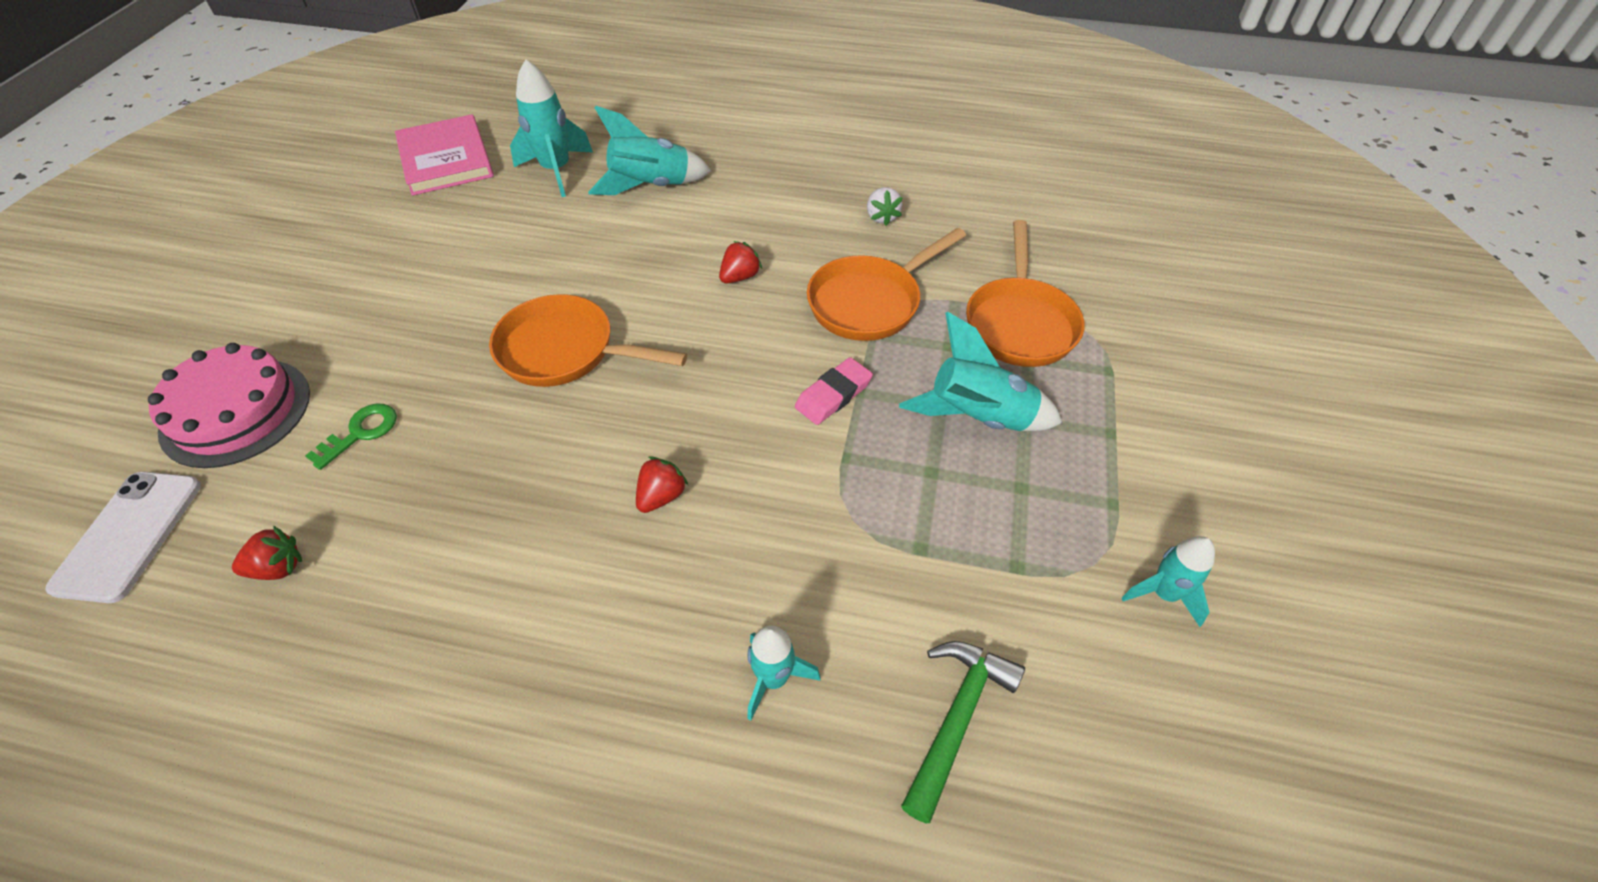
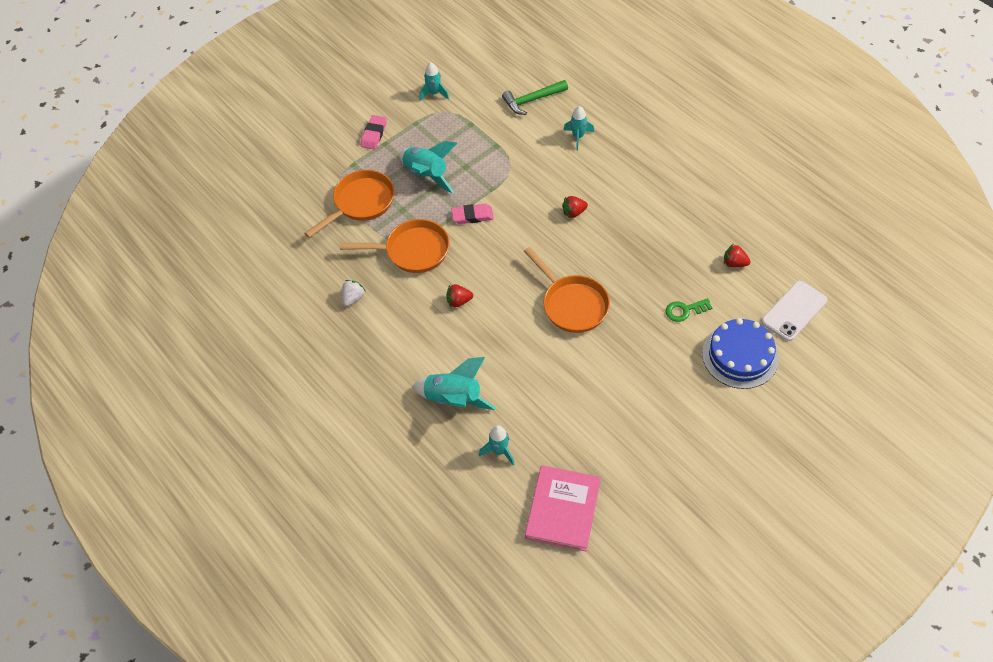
camera: 140 degrees left, 5 degrees up
(236, 412) = (740, 355): pink cake -> blue cake
(557, 171) = (499, 451): turquoise rocket -> turquoise rocket, size x0.62
(1148, 438) = (374, 134): none -> pink eraser

